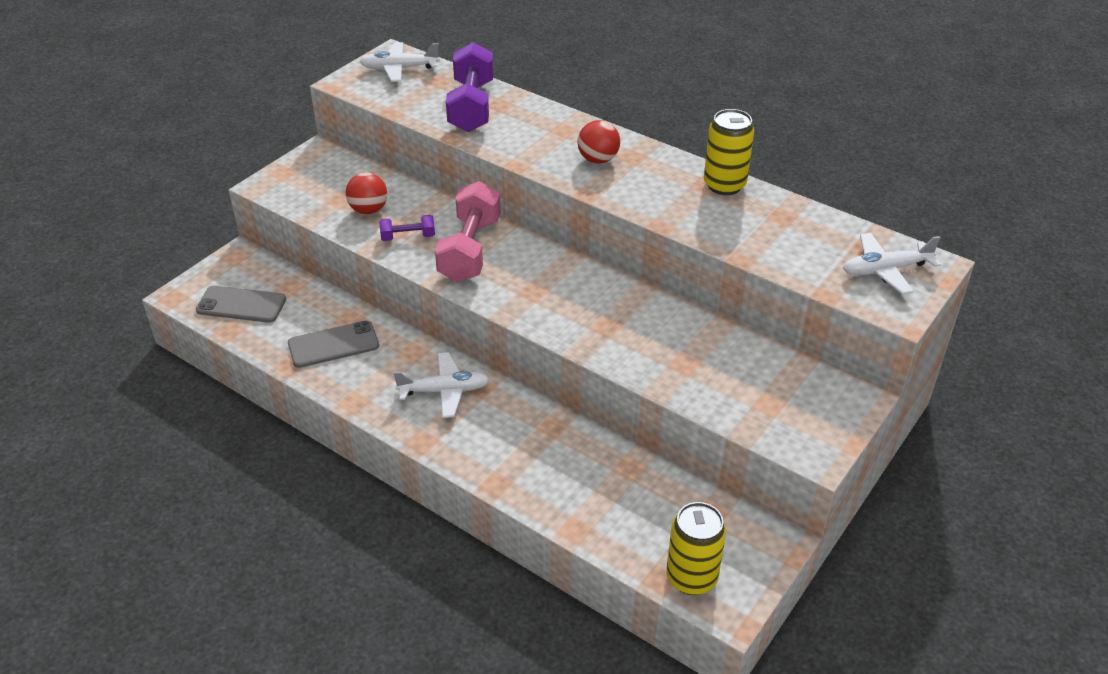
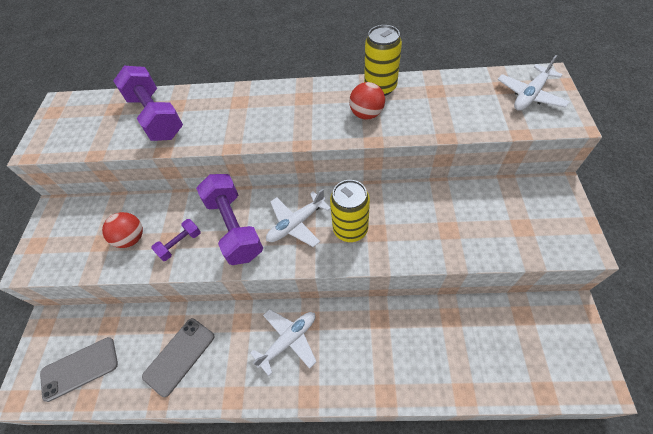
camera: 30 degrees left, 15 degrees up
(399, 68) = (74, 114): white plane -> white plane (296, 224)
(470, 250) = (234, 227): pink dumbbell -> purple dumbbell
(598, 159) = (283, 112): red ball -> red ball (366, 114)
(691, 578) = (559, 377): yellow can -> yellow can (350, 229)

